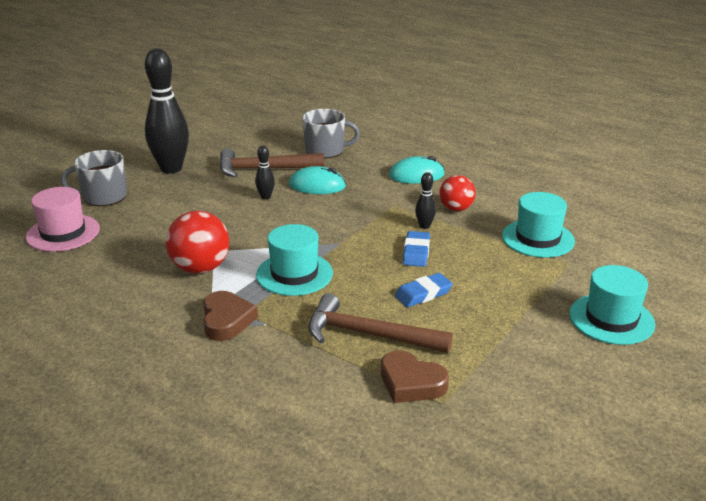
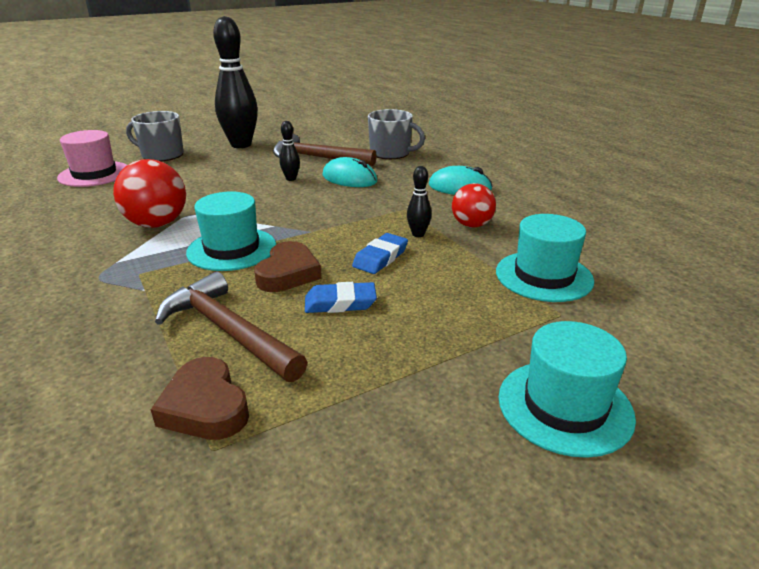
camera: 25 degrees right, 0 degrees up
(226, 320) = (114, 276): brown heart -> brown heart (288, 273)

